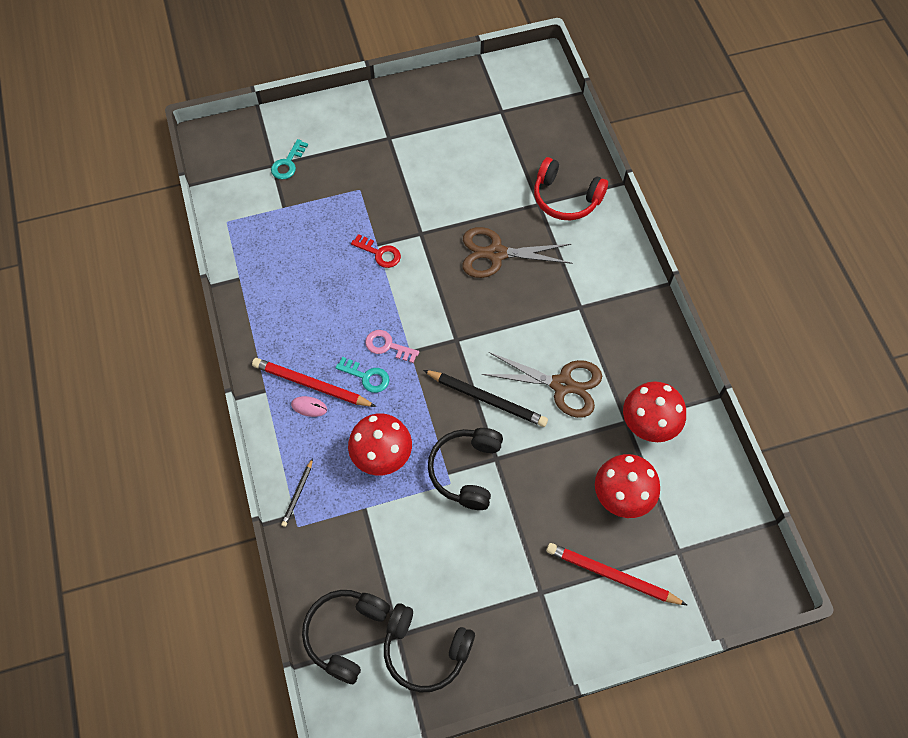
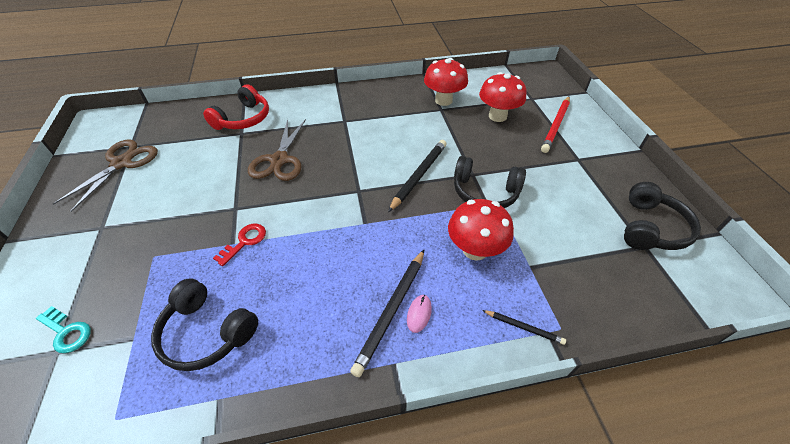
camera: 85 degrees left, 15 degrees down
(311, 385) = (391, 311): red pencil -> black pencil
(345, 634) = (660, 287): black headphones -> black headphones (207, 332)
(366, 376) = (387, 259): turquoise key -> none
(387, 346) = (355, 240): pink key -> none
(562, 385) = (410, 135): brown scissors -> brown scissors (122, 163)

